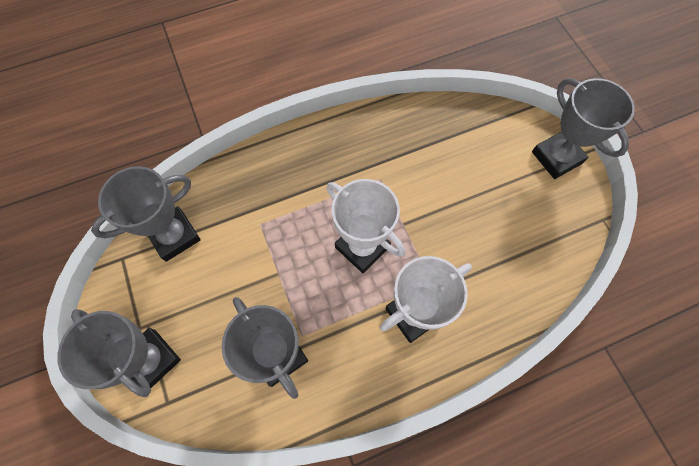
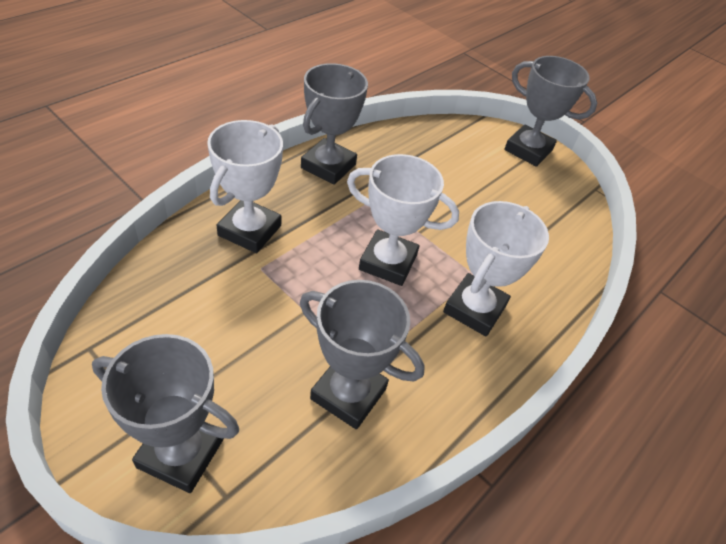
camera: 30 degrees left, 20 degrees down
(174, 236) = (155, 305): grey trophy -> grey trophy (328, 166)
(265, 186) = (249, 230): none -> white trophy

